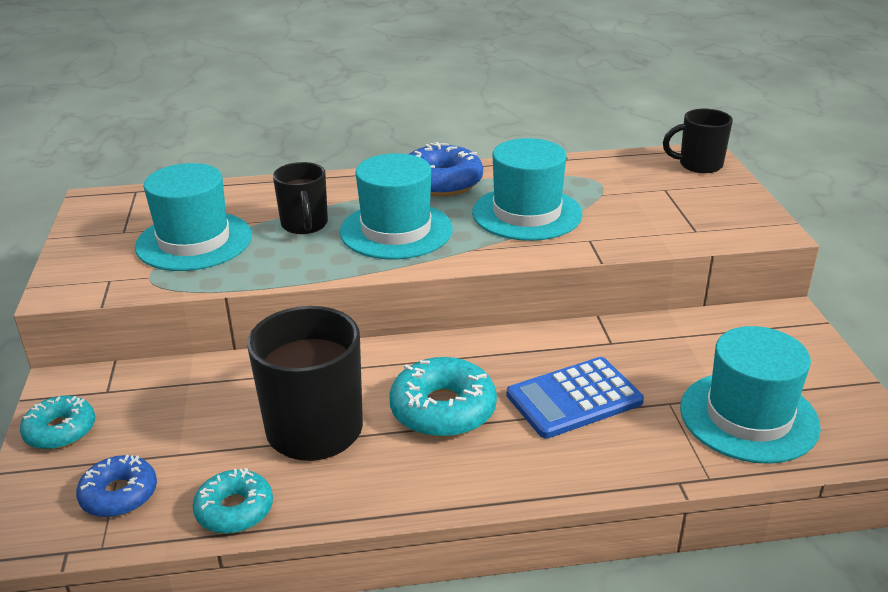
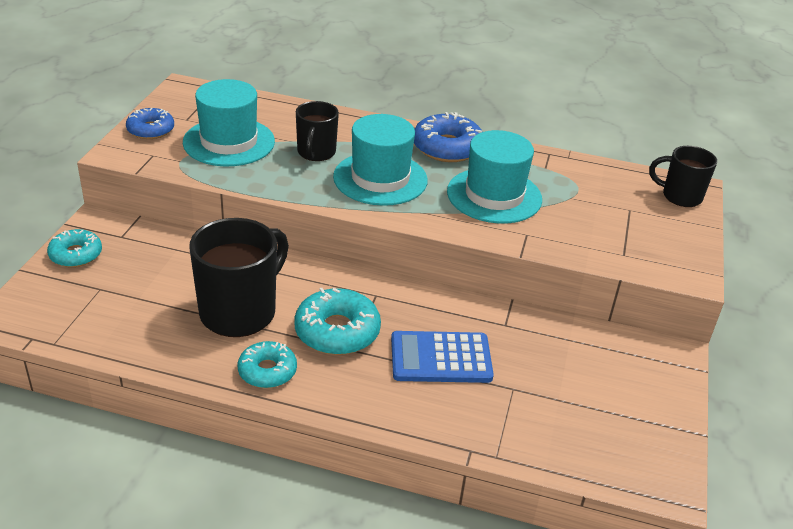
camera: 20 degrees right, 5 degrees up
(119, 494) = (85, 312): blue donut -> blue donut (150, 130)
(234, 510) = (148, 350): turquoise donut -> turquoise donut (267, 371)
(748, 417) = (568, 422): turquoise hat -> none

